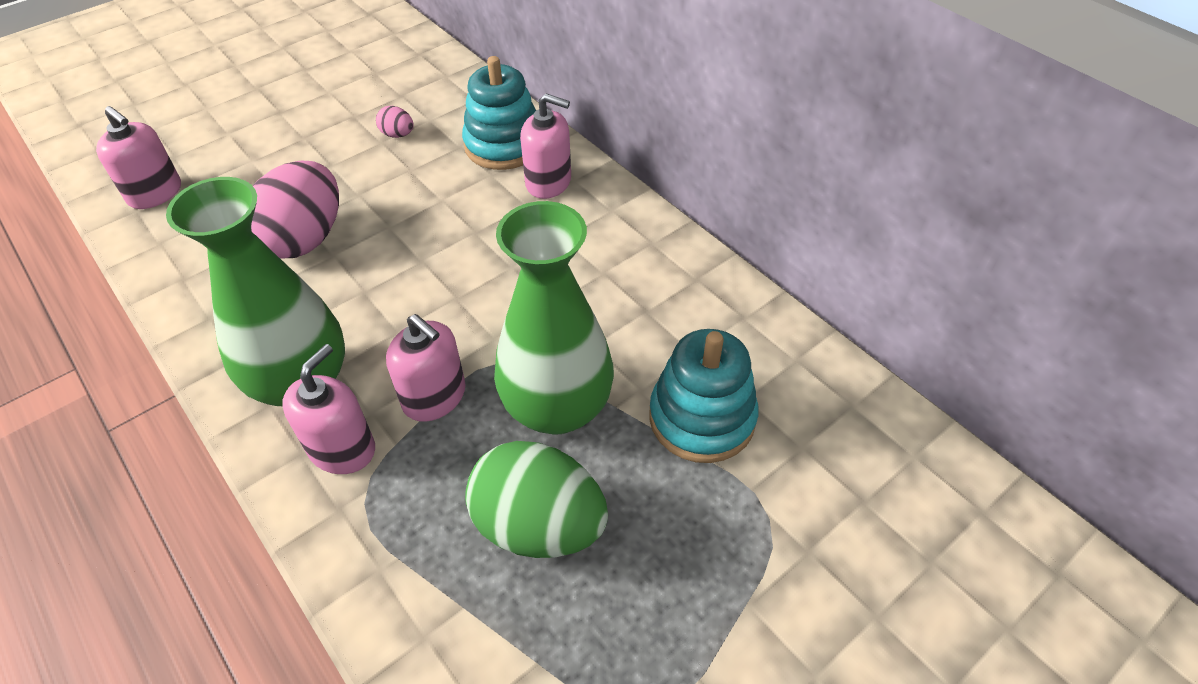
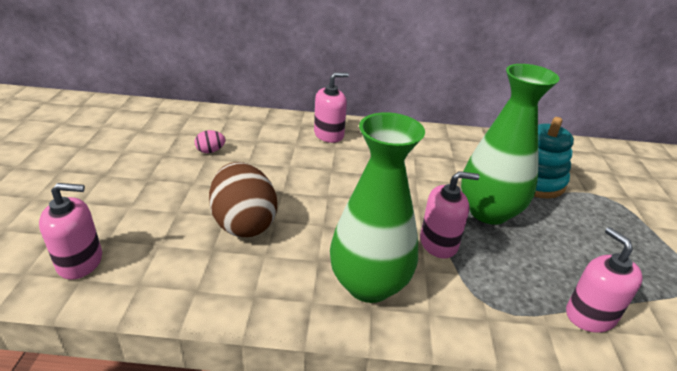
camera: 50 degrees left, 15 degrees down
(305, 239) = (244, 223): pink egg -> brown egg
(342, 449) = (442, 295): pink soap dispenser -> pink soap dispenser (590, 315)
(504, 145) = (279, 130): turquoise stacking toy -> none
(539, 525) = (560, 256): green egg -> none

